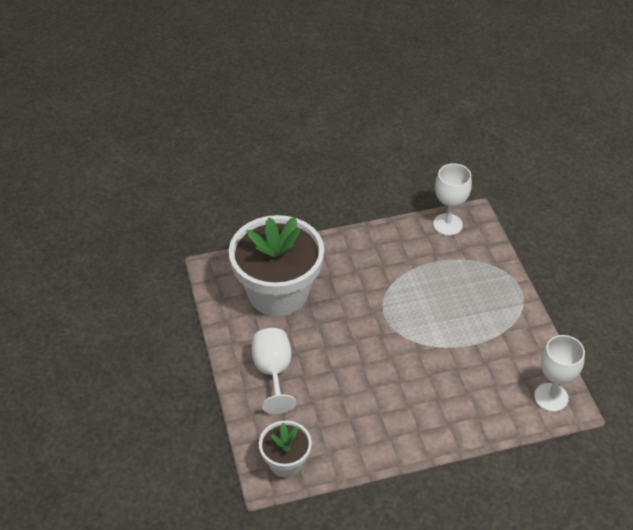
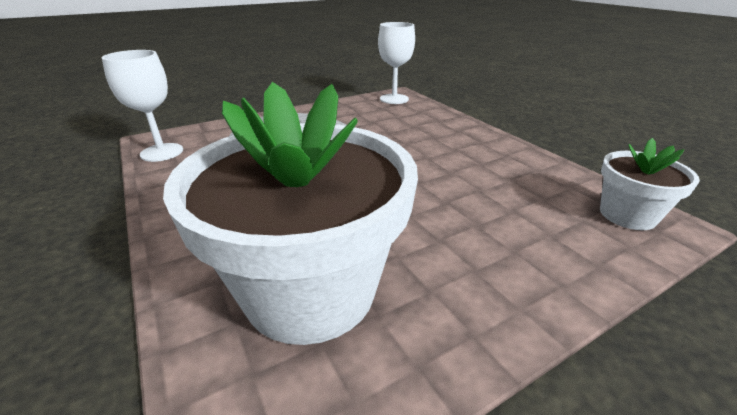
camera: 105 degrees left, 15 degrees down
(273, 372) = (497, 257): white goblet -> none

